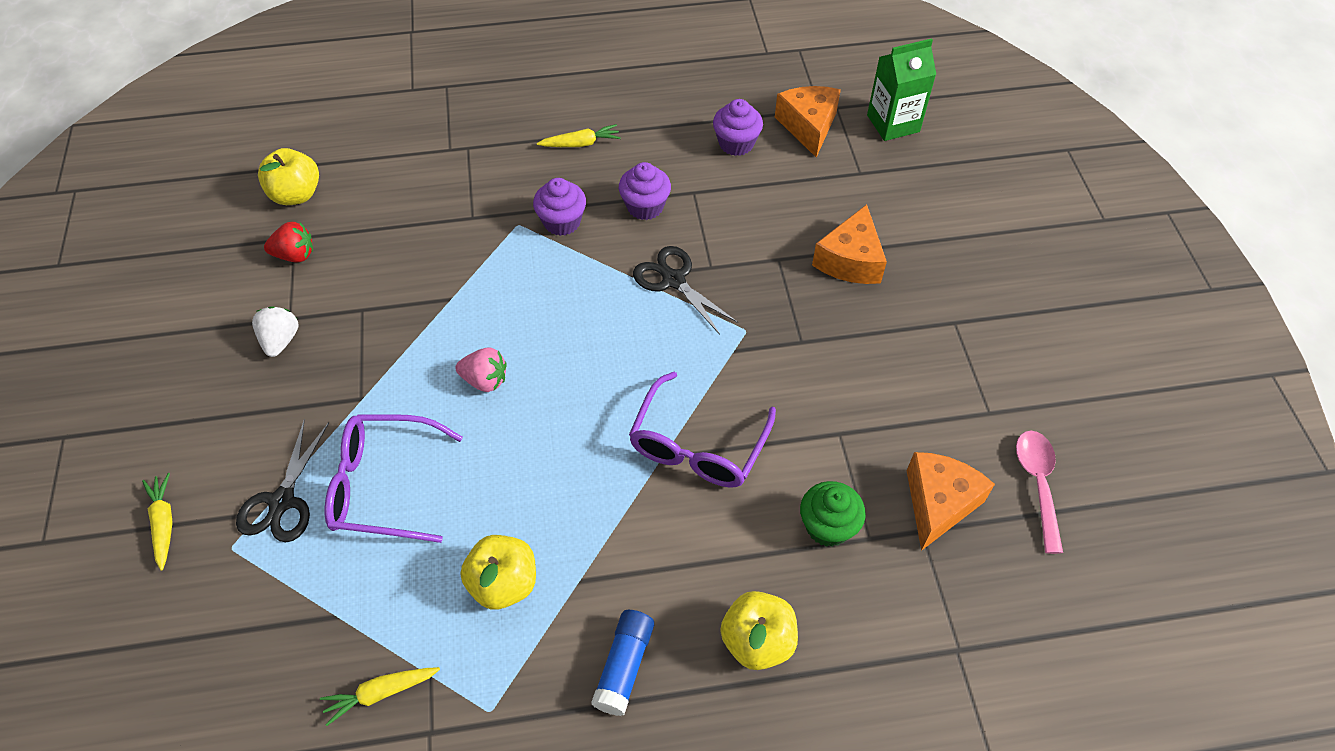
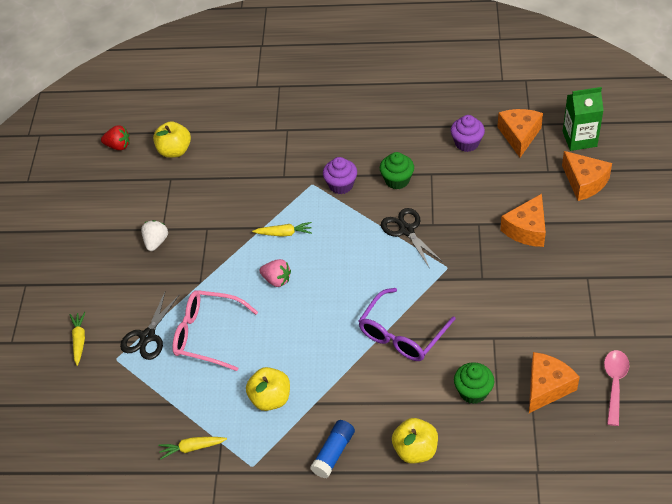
camera: 15 degrees right, 5 degrees down
(295, 255) = (170, 190): red strawberry -> red strawberry (118, 146)
(383, 485) = (207, 334): purple glasses -> pink glasses
(581, 143) = (362, 134): yellow carrot -> yellow carrot (284, 233)
(645, 206) = (397, 180): purple cupcake -> green cupcake
(915, 183) = (584, 182): none -> orange cheese

